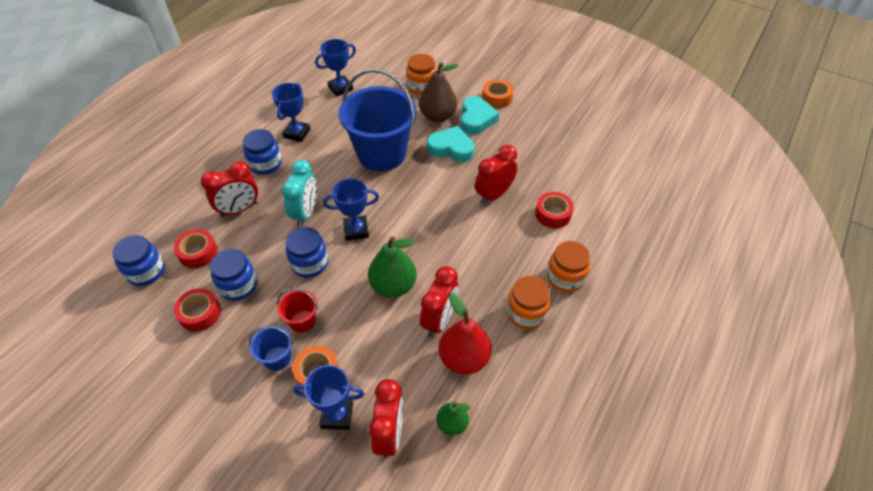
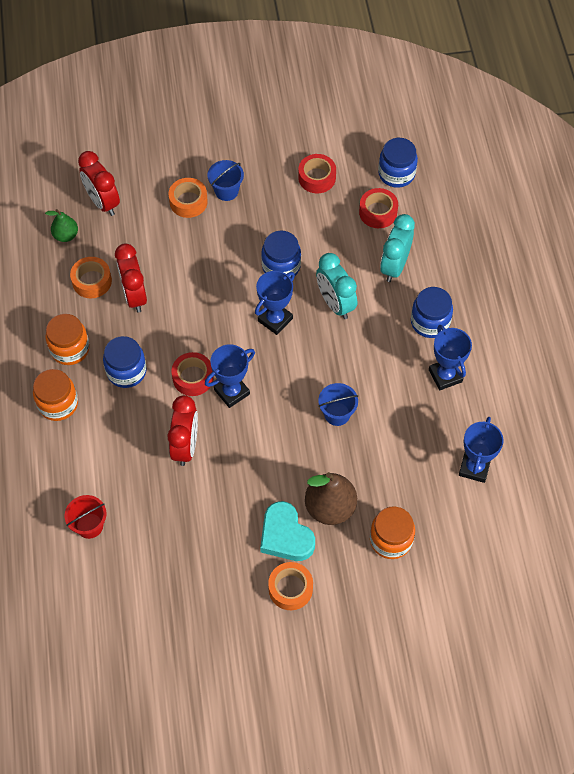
camera: 140 degrees right, 10 degrees up
(238, 285) = (315, 213): blue jar -> blue jar (126, 371)
(239, 209) = (394, 266): red clock -> turquoise clock
(302, 321) = (237, 224): red bucket -> red bucket (89, 525)
(337, 415) = (148, 189): blue trophy -> blue trophy (232, 392)
(381, 154) = (337, 414): blue bucket -> blue bucket, size x0.43
(393, 286) = (195, 296): green pear -> none
(451, 148) = (276, 473): turquoise heart -> none
(464, 359) = (92, 281): red pear -> orange tape
(553, 214) = (113, 464): red tape -> red tape (193, 377)

